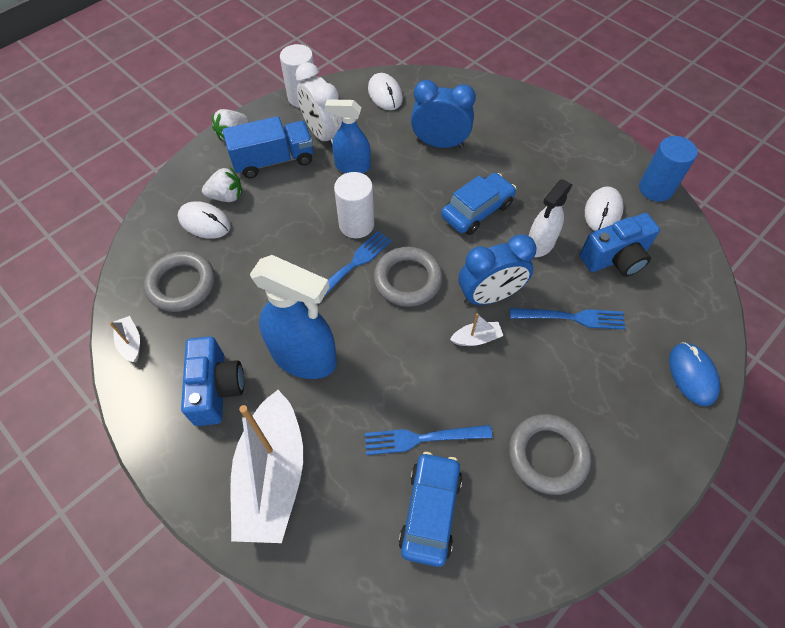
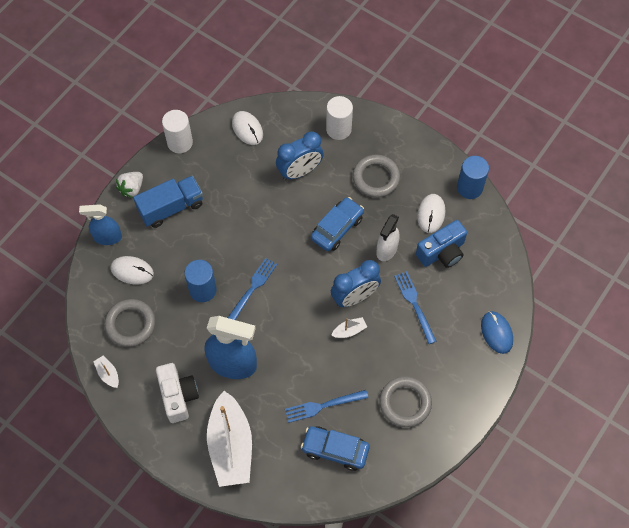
camera: 10 degrees left, 5 degrees up
(216, 389) = (178, 396): blue camera -> white camera
(226, 196) = (143, 246): white strawberry -> none
(287, 257) = (203, 290): none -> blue cylinder
(323, 135) = (205, 177): white clock -> none
(352, 167) = (234, 204): blue spray bottle -> blue spray bottle (107, 237)
(356, 224) = (248, 254): white cylinder -> white cylinder (338, 129)
(407, 279) = (294, 294): grey ring -> grey ring (376, 178)
(430, 511) = (335, 450): blue car -> blue car turned 75 degrees counterclockwise
(439, 144) = (300, 171): blue clock -> blue clock turned 150 degrees clockwise
(572, 317) = (414, 304): blue fork -> blue fork turned 105 degrees counterclockwise

